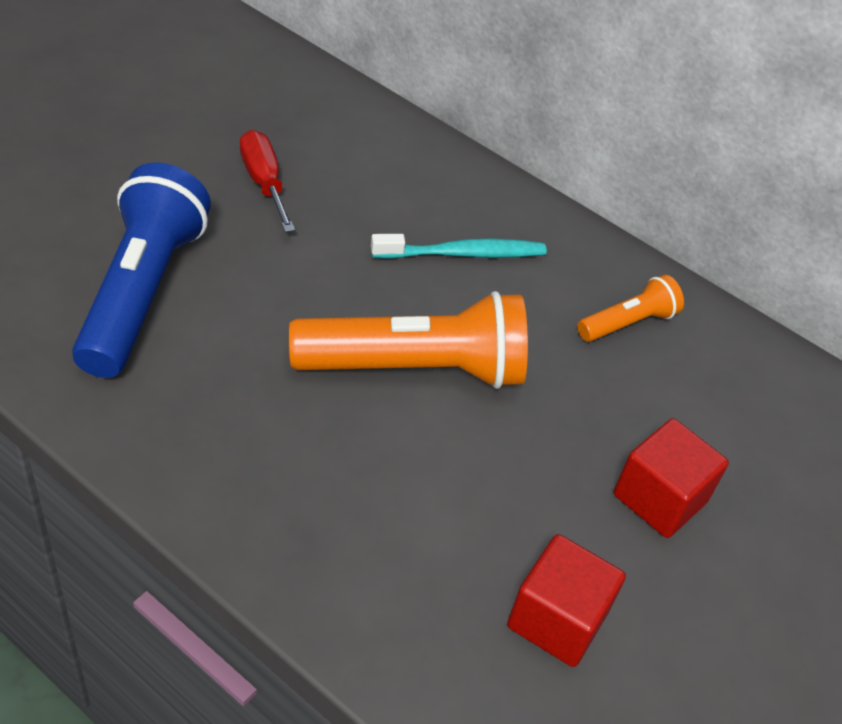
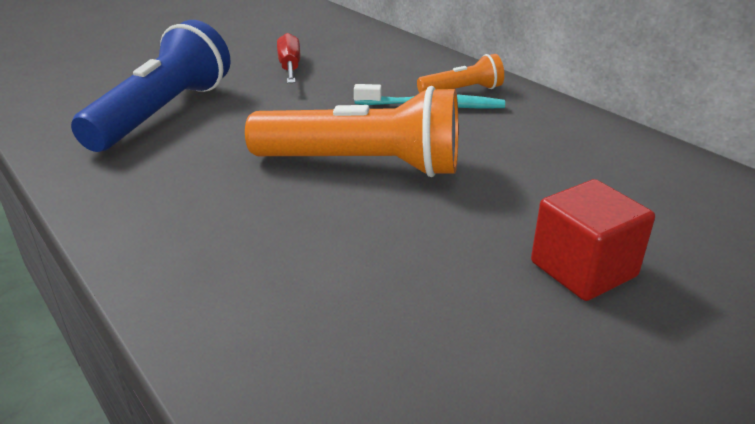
camera: 20 degrees right, 15 degrees down
(557, 619) = (438, 359): red cube -> none
(628, 323) = (573, 150): orange flashlight -> orange flashlight (462, 91)

